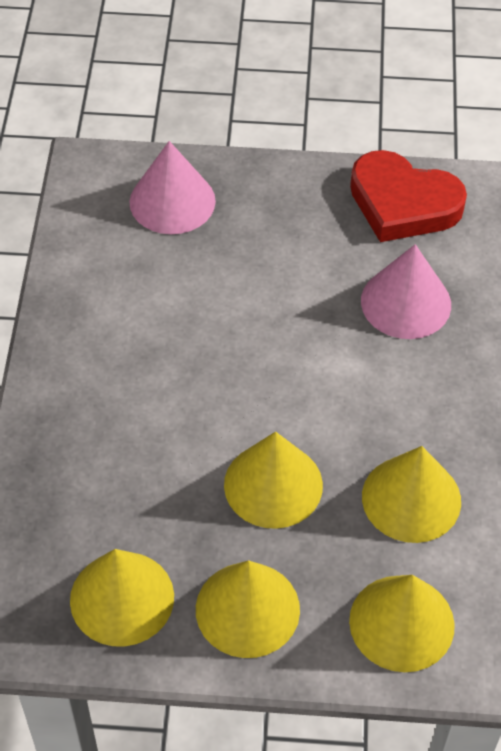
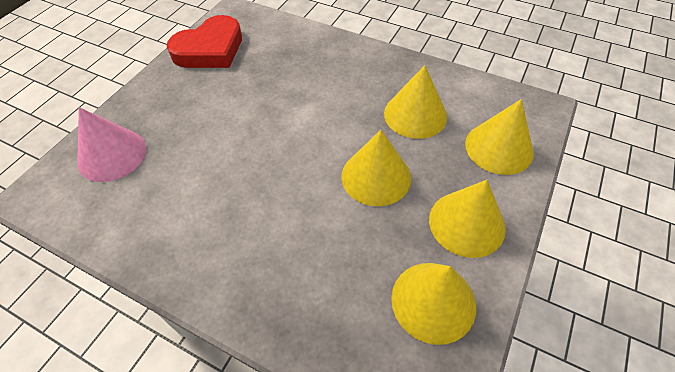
camera: 65 degrees left, 0 degrees up
(406, 302) = (279, 71): pink cone -> none

